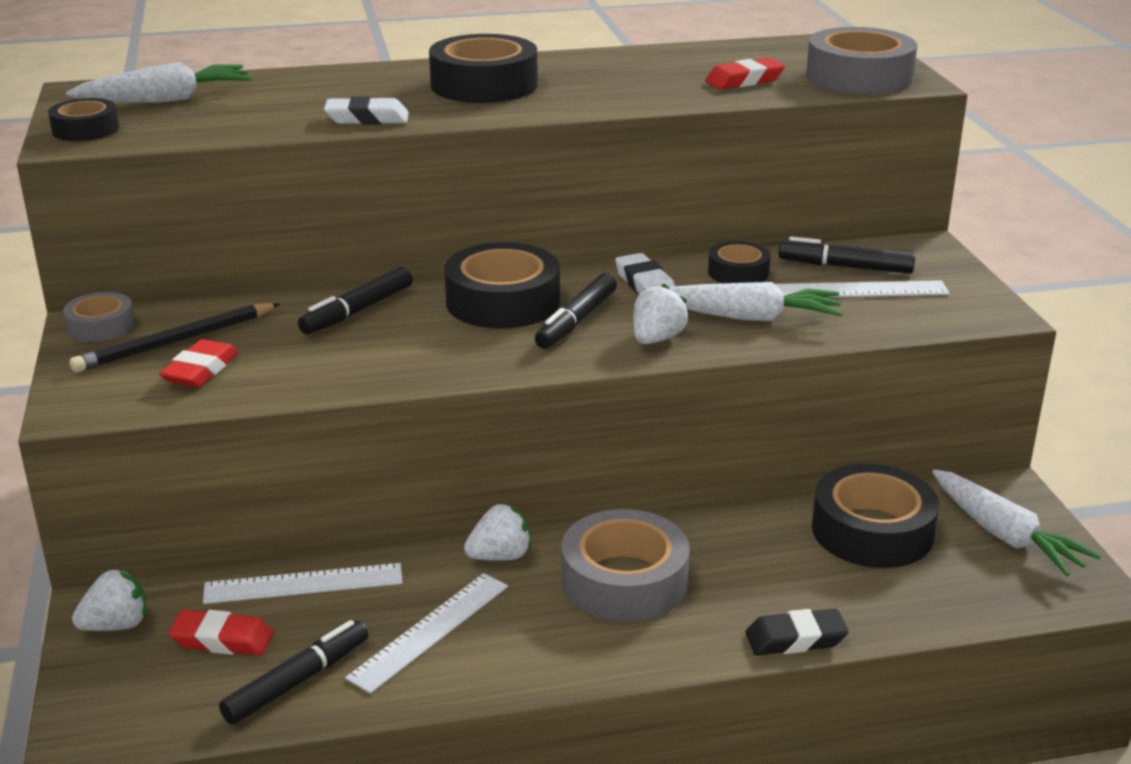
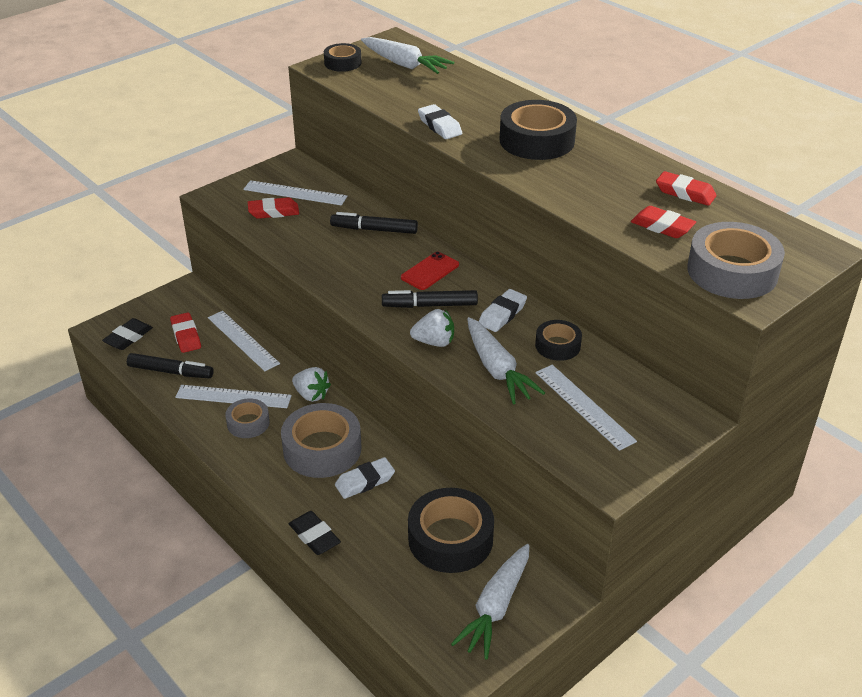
camera: 60 degrees right, 10 degrees up
(101, 326) = (292, 167): grey tape -> grey tape (248, 423)
(116, 625) = (177, 301): white strawberry -> none
(147, 708) = (128, 337): none -> black eraser
(176, 342) = (295, 193): black pencil -> white ruler
(503, 301) = (430, 271): black tape -> red phone
(691, 57) = (685, 193): none -> red eraser
(719, 564) = (365, 481): none -> white eraser
(845, 267) = (615, 390): black marker -> none

